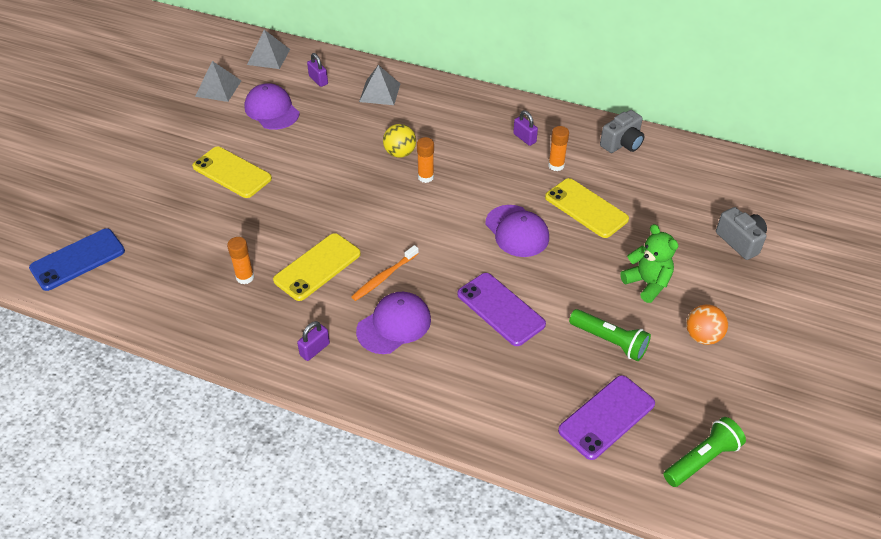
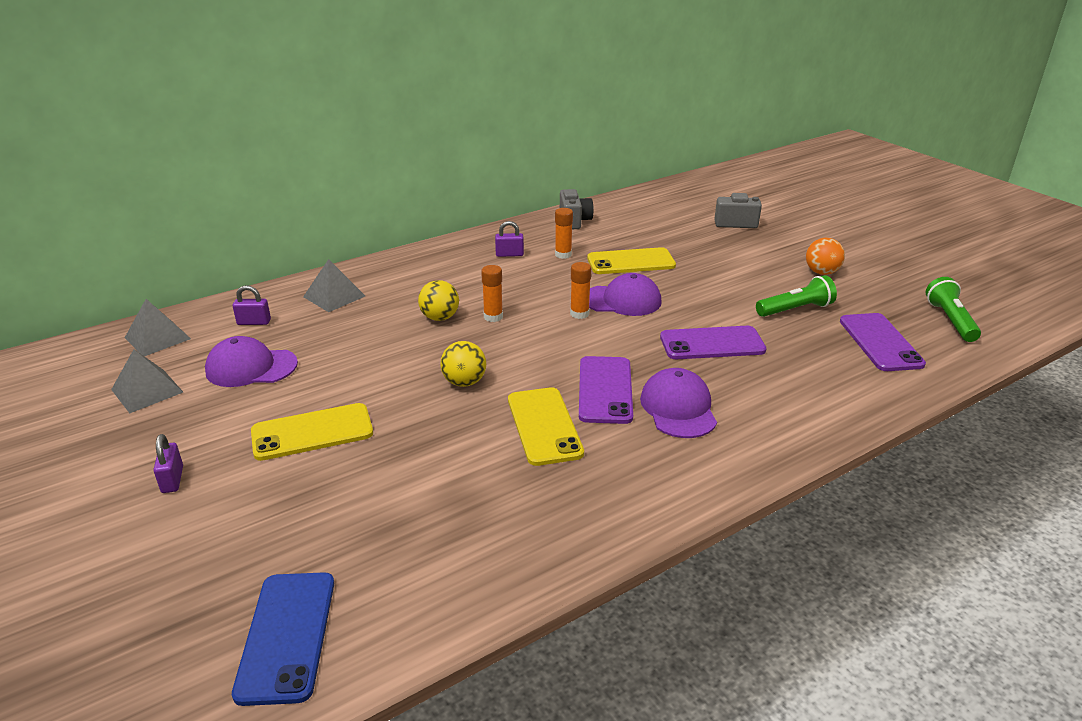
camera: 55 degrees left, 15 degrees down
(245, 277) = (502, 484): orange glue stick -> orange glue stick (579, 314)
(315, 349) = (668, 472): purple padlock -> purple padlock (172, 479)
(334, 206) = (464, 382): none -> yellow ball
(384, 277) = (605, 390): orange toothbrush -> purple phone
(647, 283) = (744, 271): green teddy bear -> none

